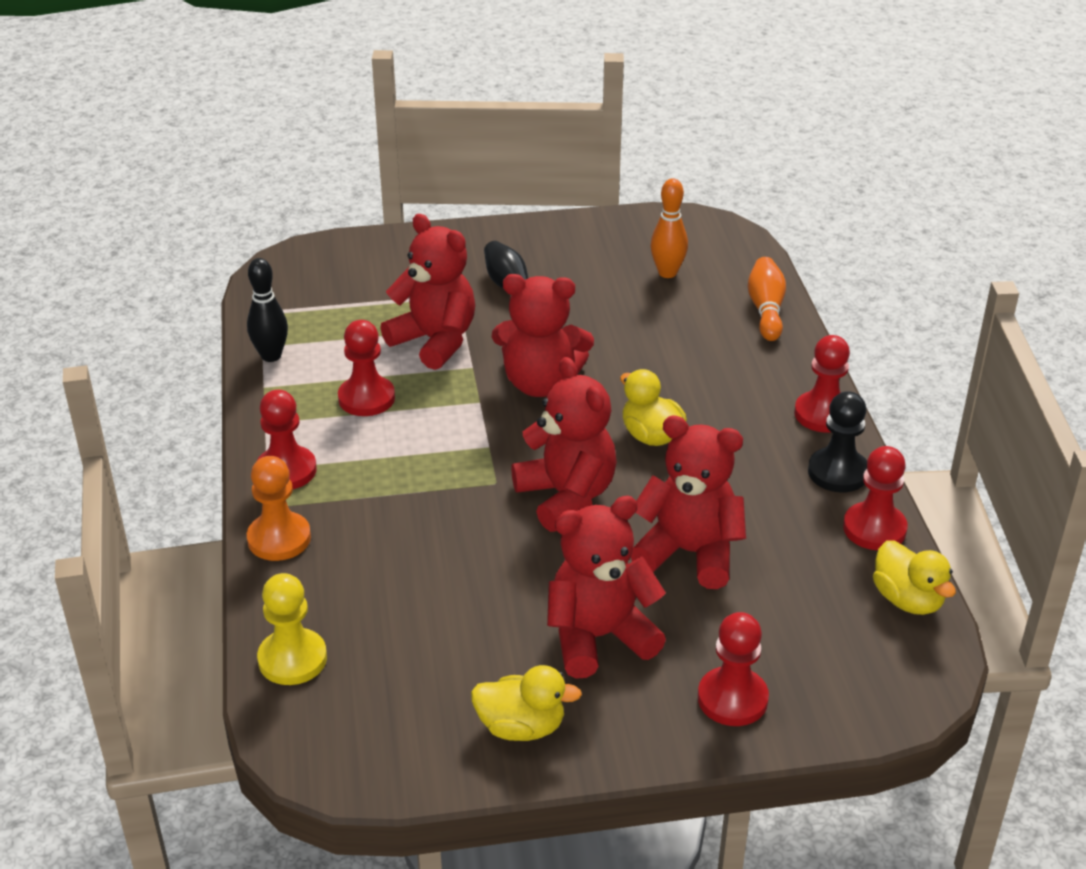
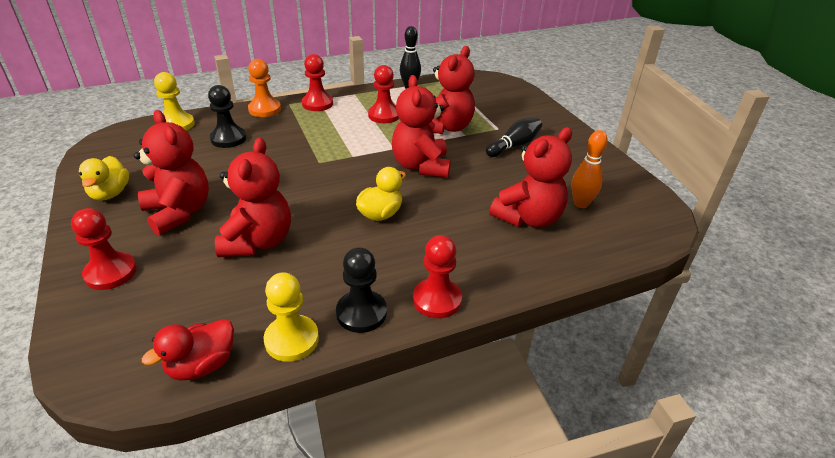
camera: 75 degrees right, 0 degrees up
(378, 586) = (228, 138): none -> black pawn
(566, 497) = (310, 187): red teddy bear -> red teddy bear (528, 218)
(766, 310) = (566, 257): orange bowling pin -> none
(874, 529) = (291, 339): red pawn -> yellow pawn
(907, 600) = (202, 365): yellow duck -> red duck

